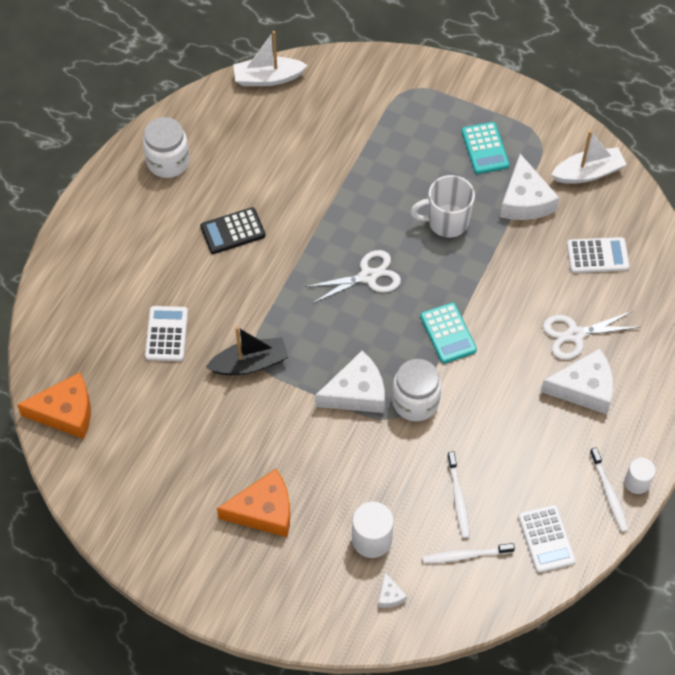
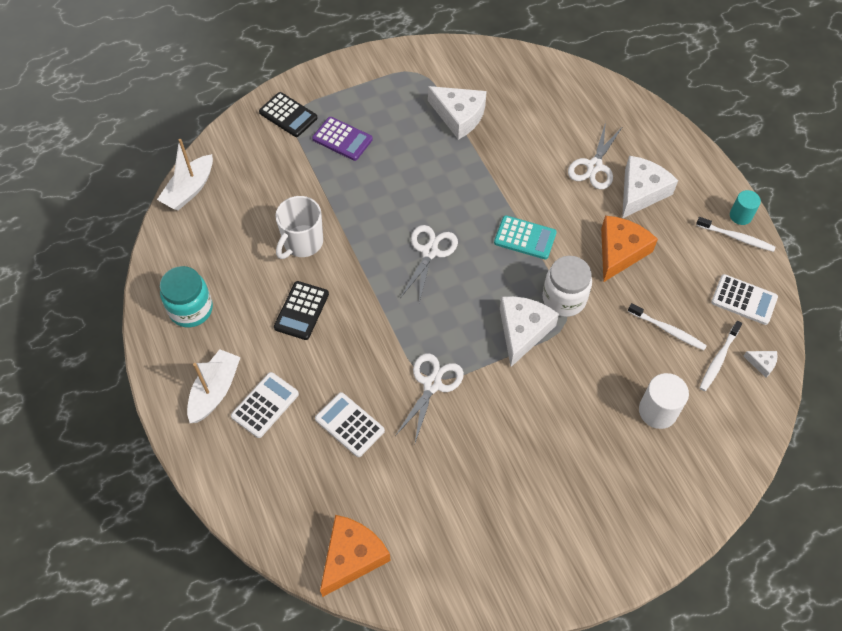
camera: 50 degrees left, 0 degrees up
(168, 162) = (191, 309): white jar -> turquoise jar
(250, 363) = (432, 384): black boat -> white scissors
(264, 510) = (572, 469): orange cheese -> orange cheese (620, 251)
(390, 595) = (715, 433): white cheese -> white cheese (762, 363)
(402, 85) = (288, 115): none -> black calculator
(416, 138) = (342, 139): none -> purple calculator
(446, 222) = (431, 172): white mug -> white mug (302, 243)
(485, 148) = (393, 107): turquoise calculator -> none
(588, 173) = (472, 67): white boat -> white boat (215, 391)
(597, 256) = (543, 109): white calculator -> white calculator (265, 405)
(637, 482) = (740, 216): white cylinder -> turquoise cylinder

